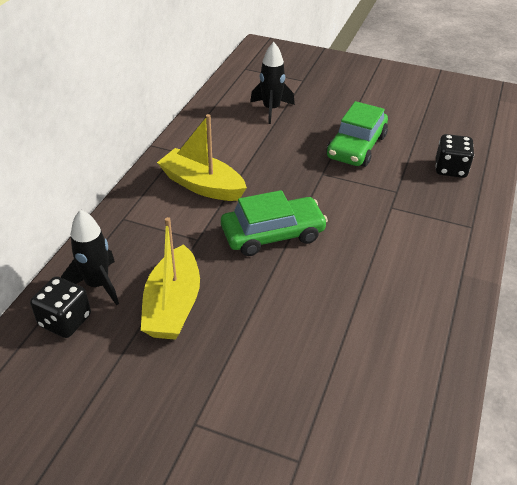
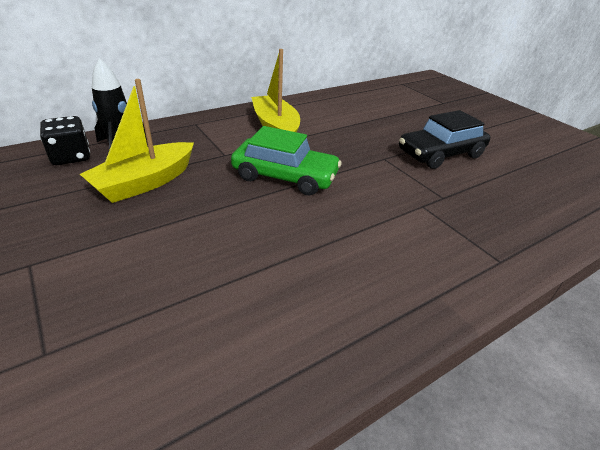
camera: 35 degrees right, 5 degrees down
(271, 109) = (392, 109): black rocket -> none
(356, 147) = (440, 154): green car -> black car
(450, 169) = (528, 205): black dice -> none

